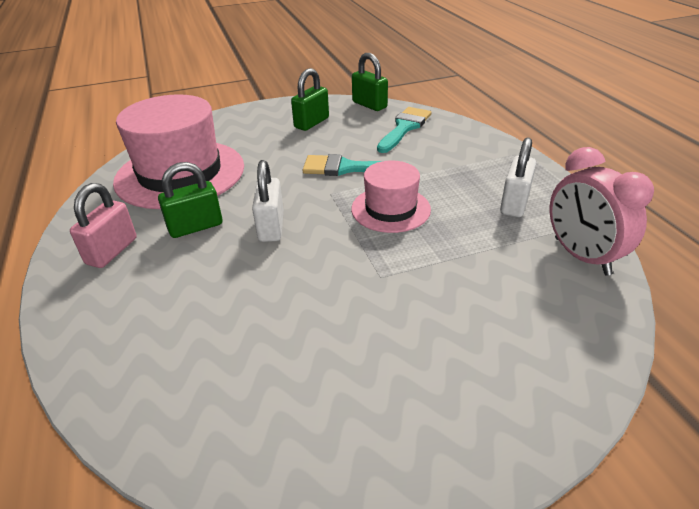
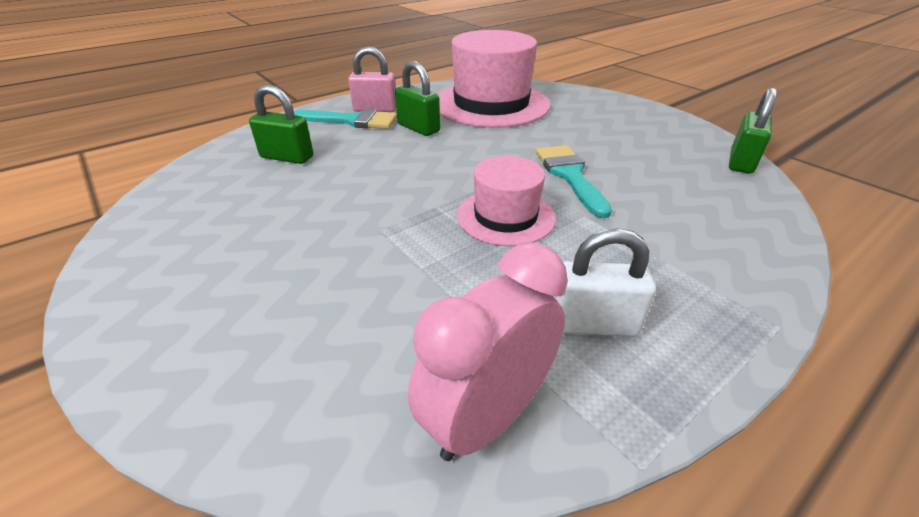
camera: 70 degrees right, 0 degrees up
(271, 227) = (434, 158): white padlock -> none
(311, 123) = (646, 137): green padlock -> green padlock (287, 157)
(404, 128) = (712, 196): turquoise brush -> turquoise brush (352, 121)

